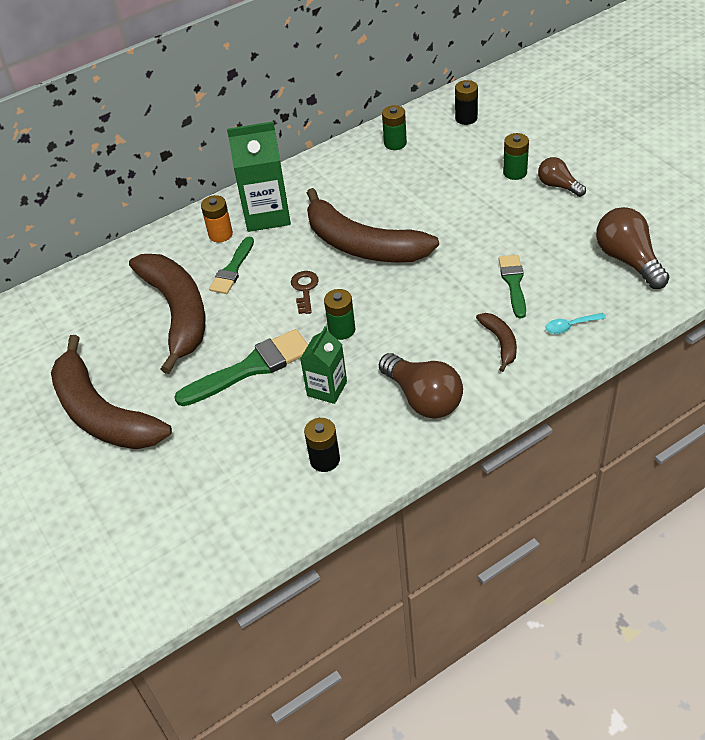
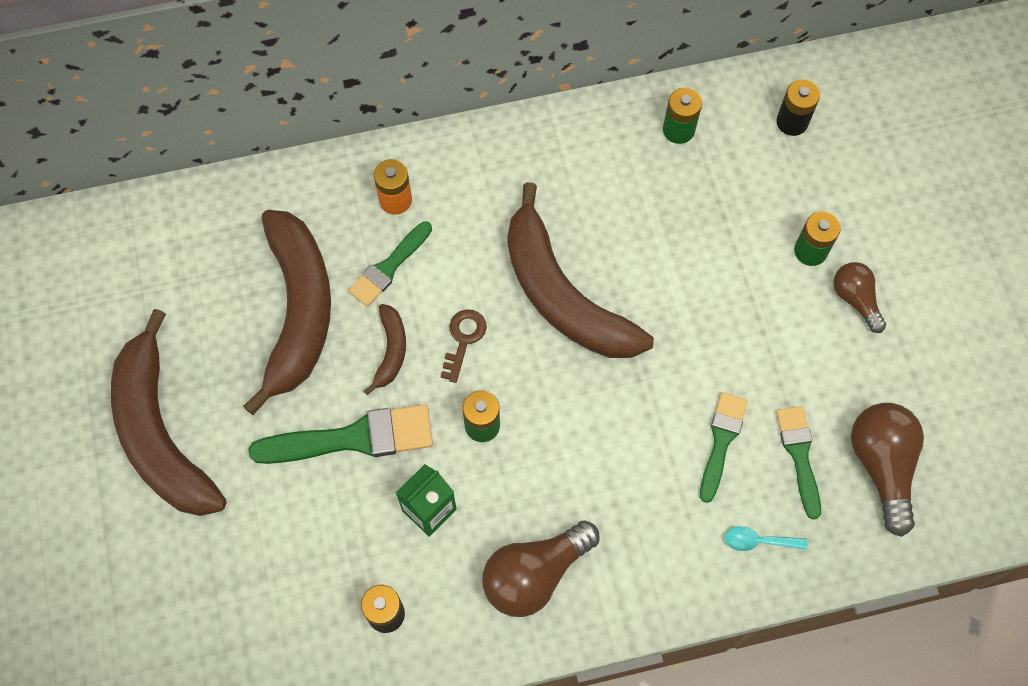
camera: 15 degrees right, 20 degrees up
(267, 215) = (465, 190): green carton -> none
(423, 398) = (534, 574): brown light bulb -> brown light bulb turned 75 degrees clockwise
(500, 342) = (662, 529): brown banana -> brown banana (391, 351)
(570, 273) = (799, 455): none -> green brush

